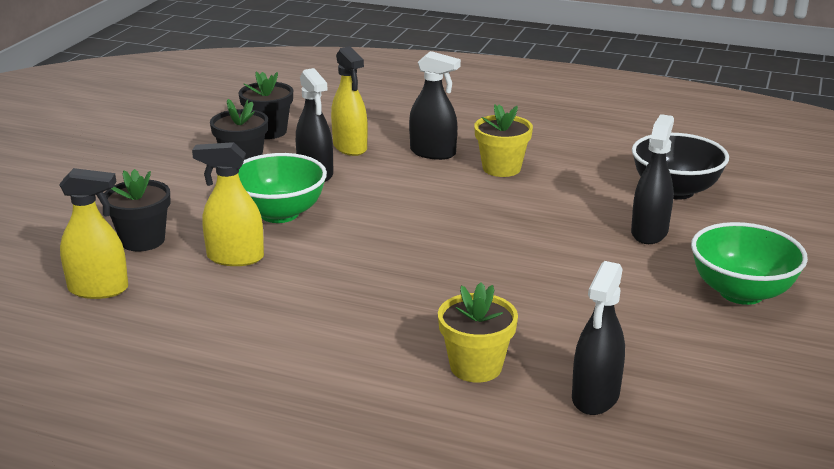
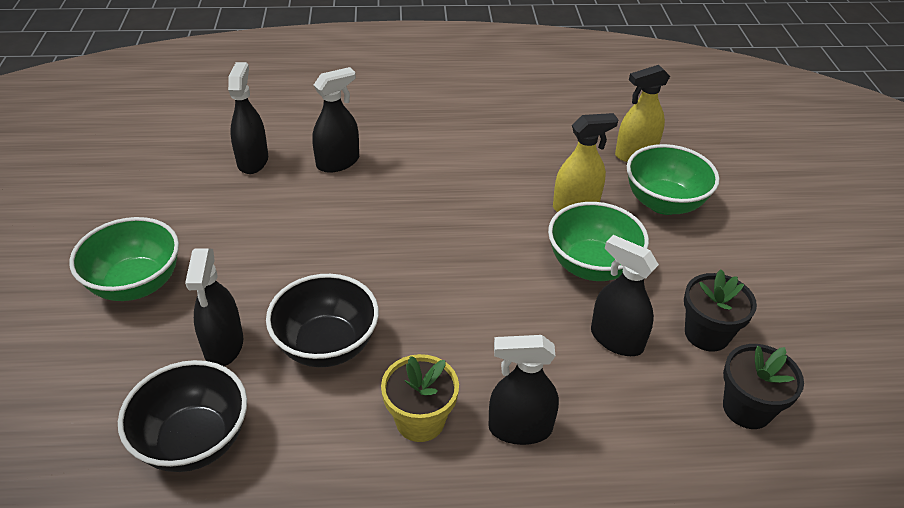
camera: 155 degrees right, 15 degrees up
(142, 240) = (664, 203): black flower pot -> green bowl
(350, 147) = (624, 406): yellow spray bottle -> none
(476, 366) = (338, 162): yellow flower pot -> black spray bottle
(557, 215) = (327, 345): none -> black bowl

